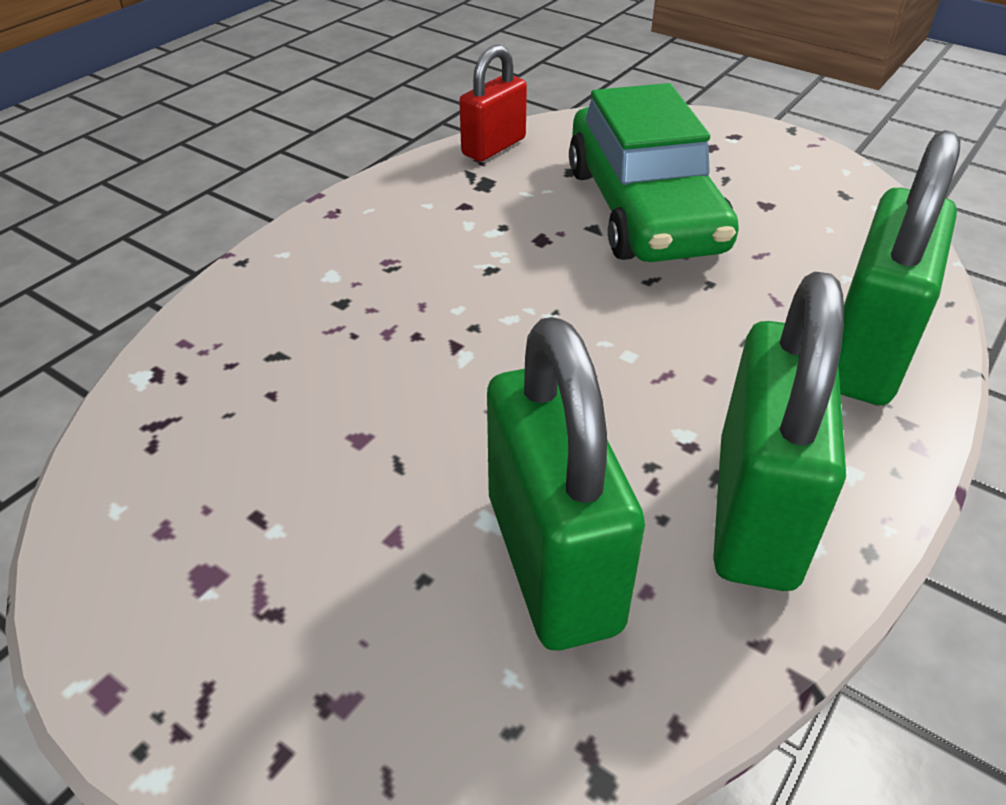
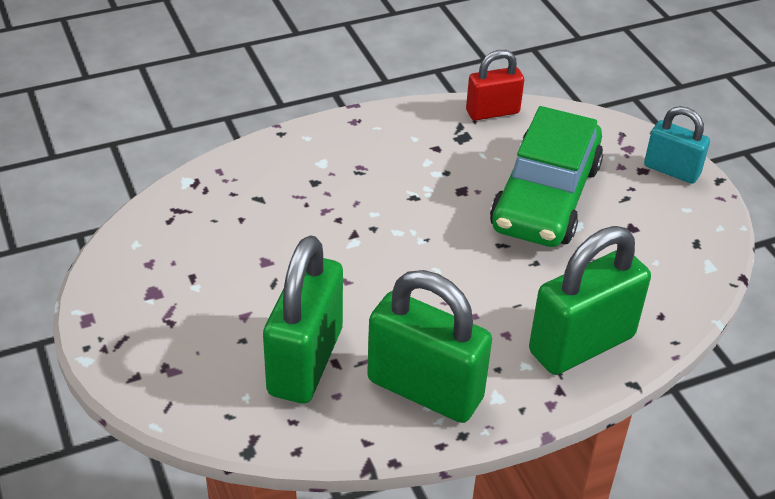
camera: 30 degrees right, 0 degrees up
(739, 136) = (671, 170): none -> turquoise padlock
(756, 511) = (425, 389): green padlock -> green padlock turned 75 degrees clockwise

